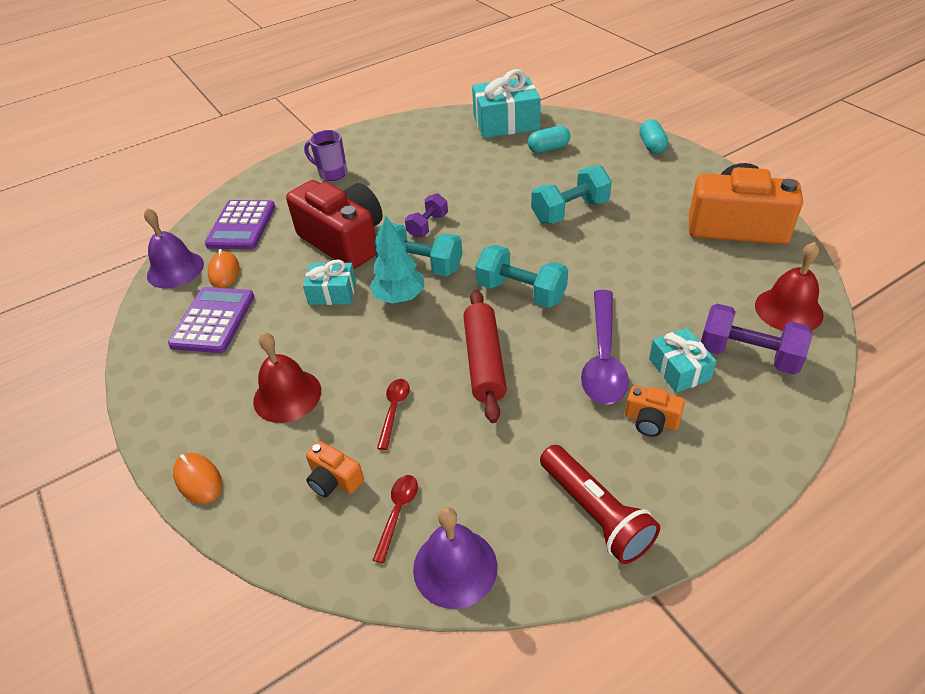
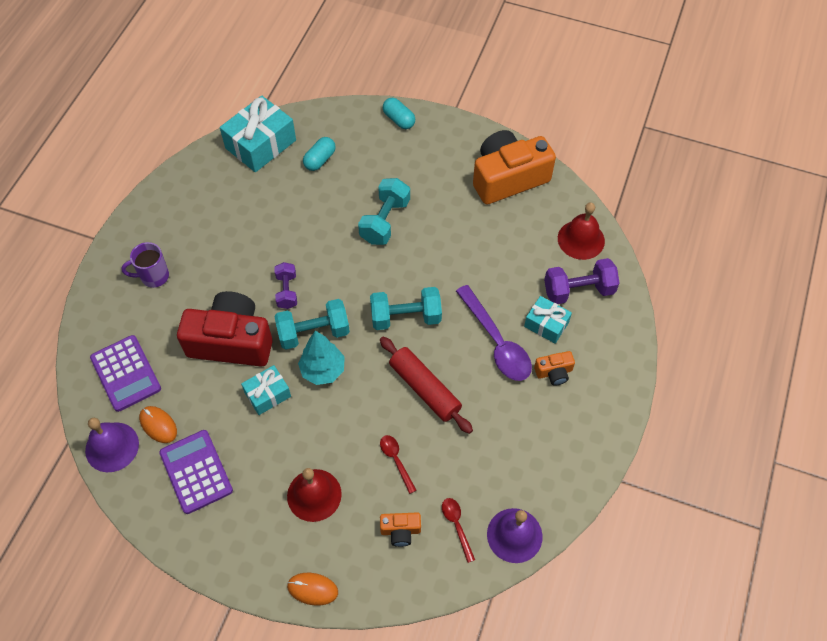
camera: 40 degrees left, 15 degrees up
(595, 513) = (564, 453): red flashlight -> none

